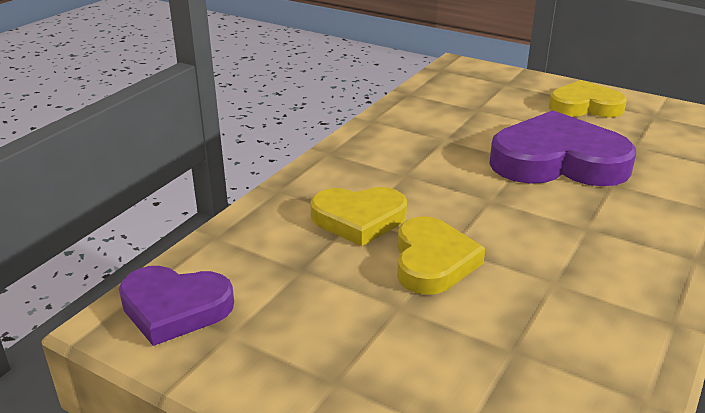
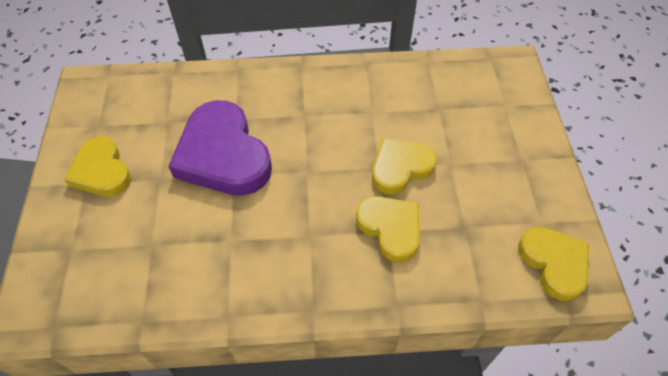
camera: 125 degrees left, 25 degrees up
(175, 308) = (554, 263): purple heart -> yellow heart

